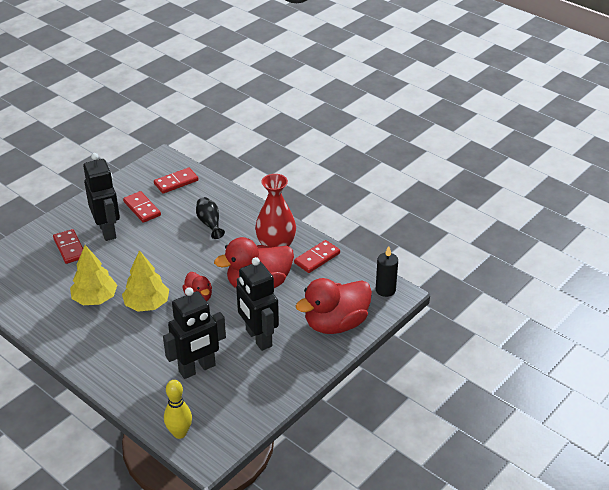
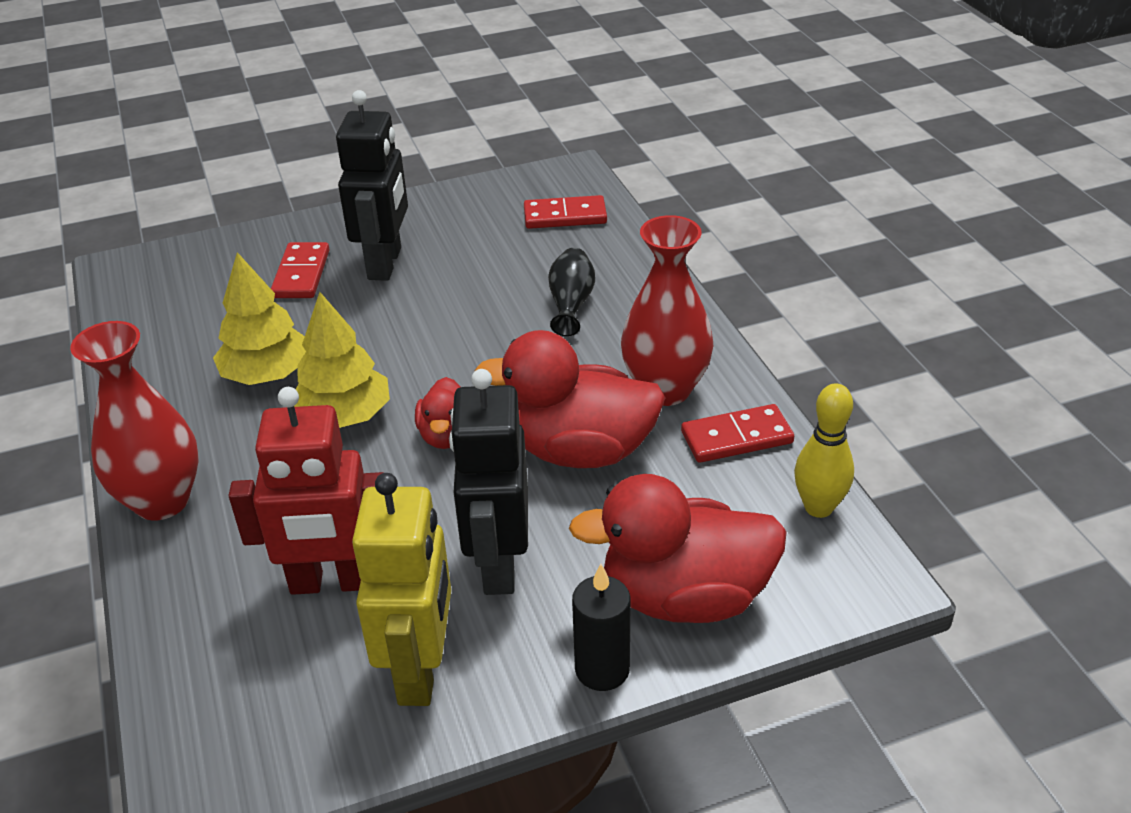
camera: 30 degrees right, 0 degrees up
(95, 366) = (162, 501): none -> red vase
(142, 208) = (472, 243): red domino -> none
(179, 433) = (188, 712): yellow bowling pin -> yellow bowling pin (818, 507)
(197, 369) = (332, 582): black robot -> red robot
(257, 385) = (420, 670): none -> yellow robot
(385, 290) = (848, 560): black candle -> black candle (602, 669)

